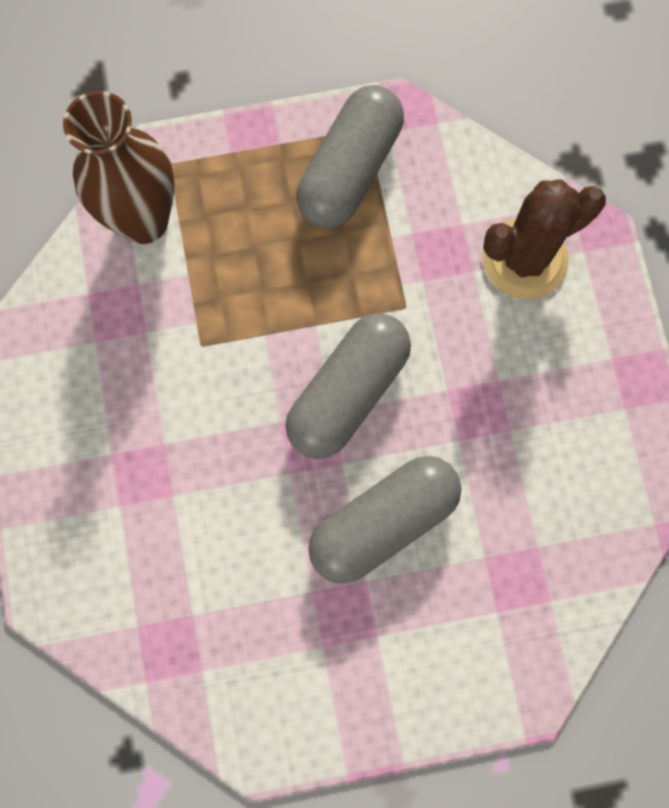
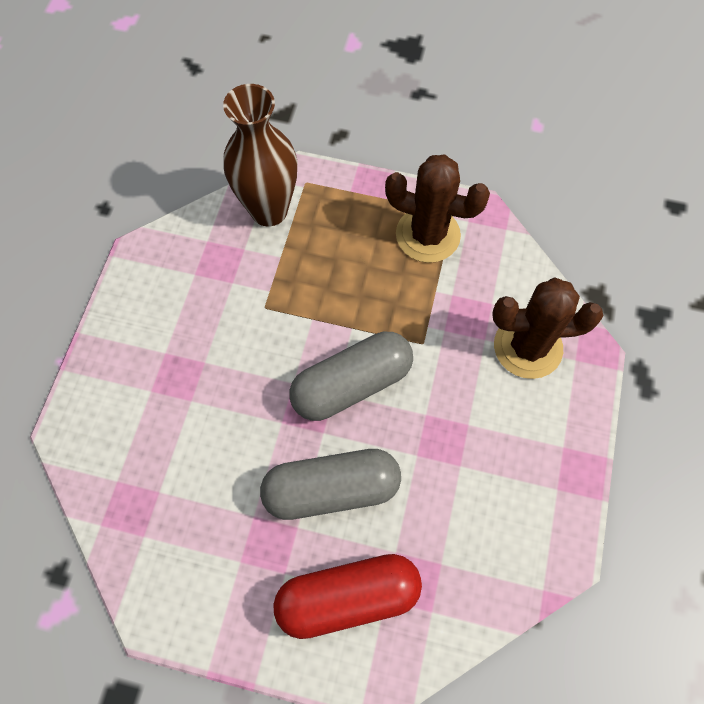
camera: 25 degrees right, 10 degrees down
(350, 170) = (428, 235): grey capsule -> brown cactus
(457, 629) = (348, 597): none -> red capsule

